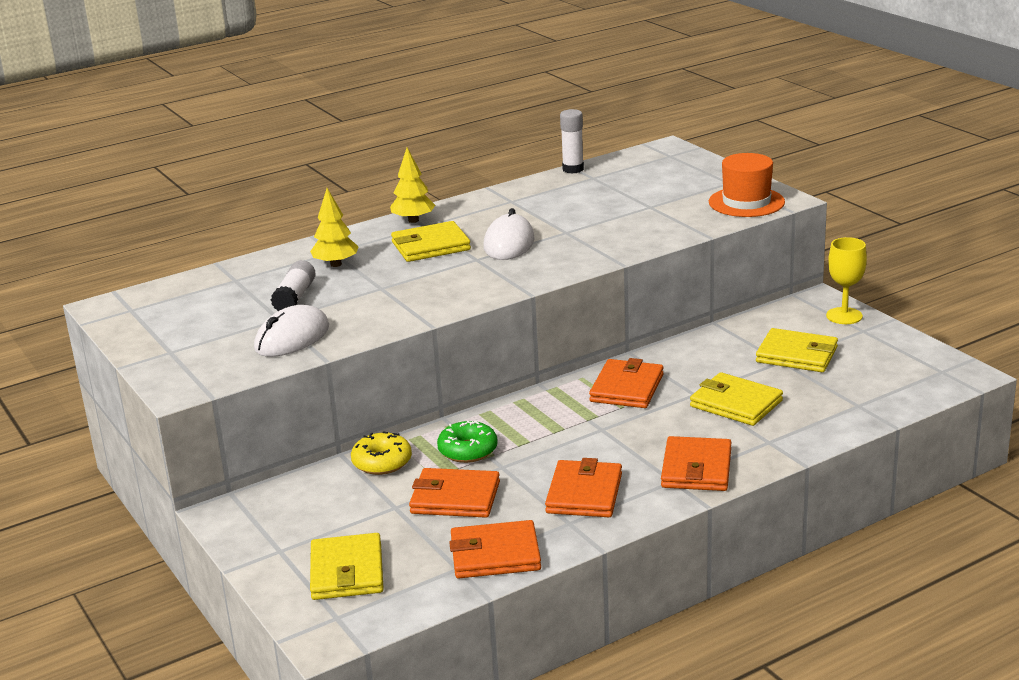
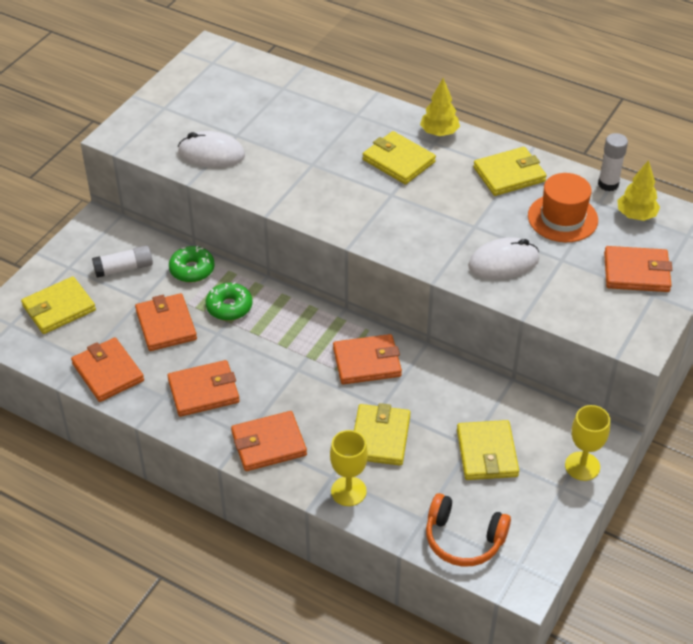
camera: 60 degrees right, 20 degrees up
(295, 297) = (272, 128): white glue stick -> white glue stick (124, 268)
(336, 264) = (337, 125): yellow tree -> yellow tree (636, 215)
(382, 462) = (192, 270): yellow donut -> green donut
(509, 243) = (430, 202): white mouse -> white mouse (503, 262)
(512, 203) = (509, 174): none -> yellow wallet
(696, 182) = (636, 272): none -> orange wallet
(746, 202) = (615, 320): orange hat -> orange hat (562, 218)
(796, 436) = (348, 491): none -> yellow goblet
(896, 390) = (463, 539): none -> orange headphones

